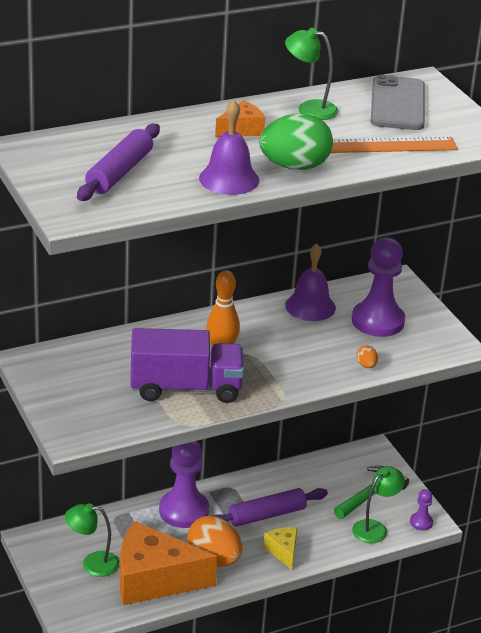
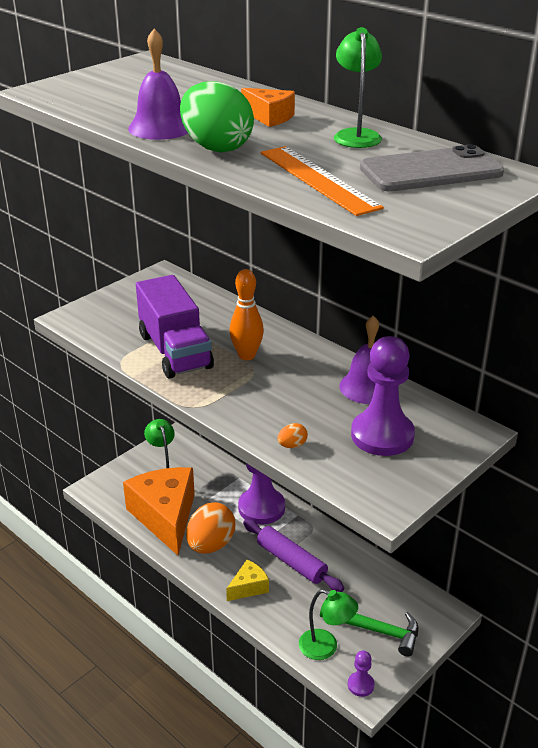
camera: 70 degrees right, 0 degrees up
(119, 172) = (132, 92): purple rolling pin -> none

